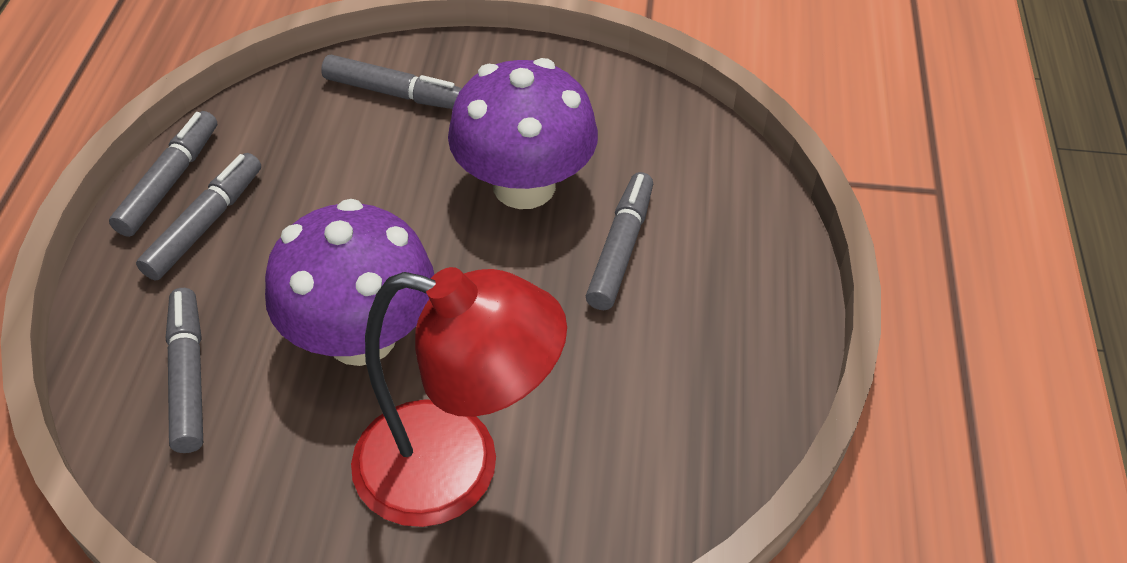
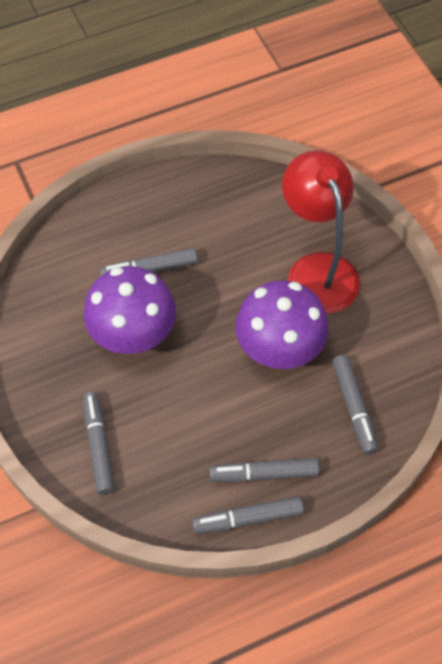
camera: 120 degrees left, 10 degrees up
(188, 376) = (354, 407): grey marker -> grey marker turned 60 degrees counterclockwise

